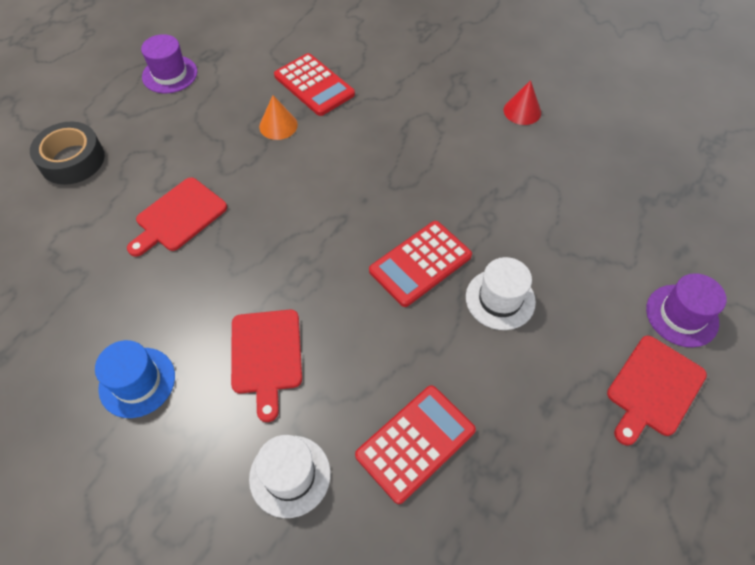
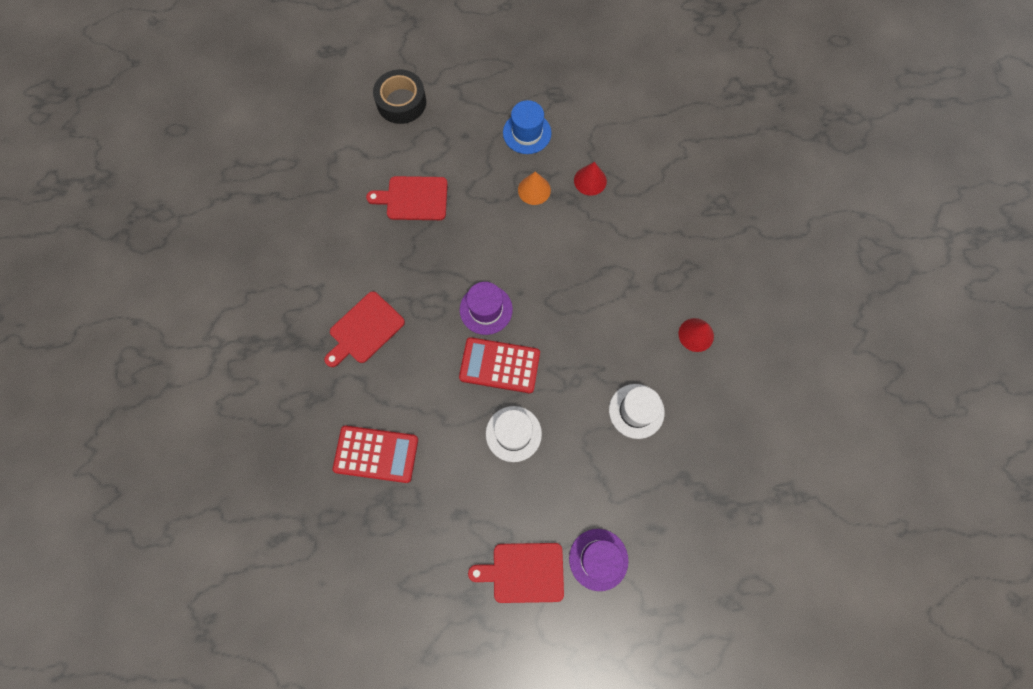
camera: 50 degrees right, 15 degrees up
(137, 382) = (296, 277): blue hat -> blue hat (527, 133)
(170, 74) = (516, 87): purple hat -> purple hat (486, 309)
(290, 475) = (307, 402): white hat -> white hat (636, 411)
(314, 85) = (590, 180): red calculator -> red cone

